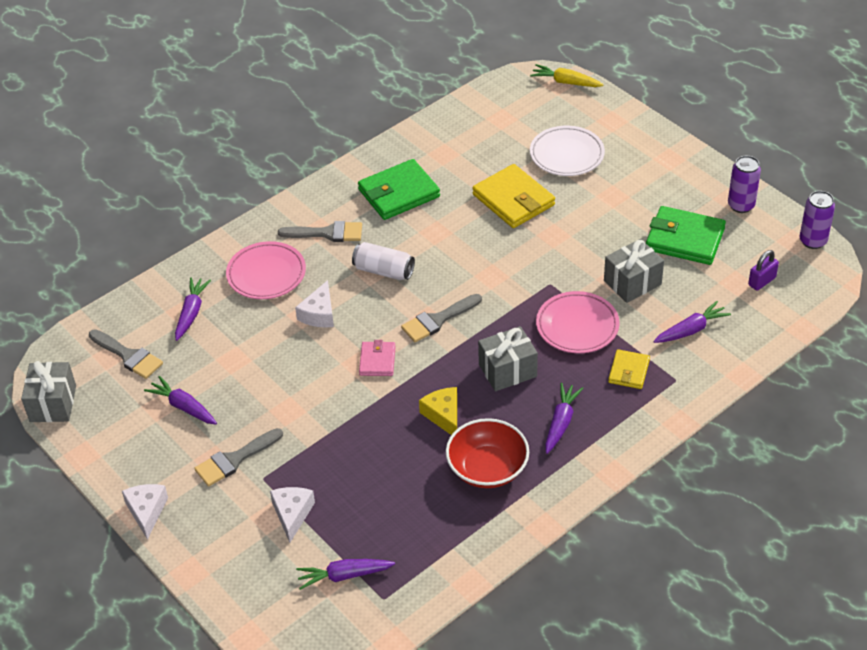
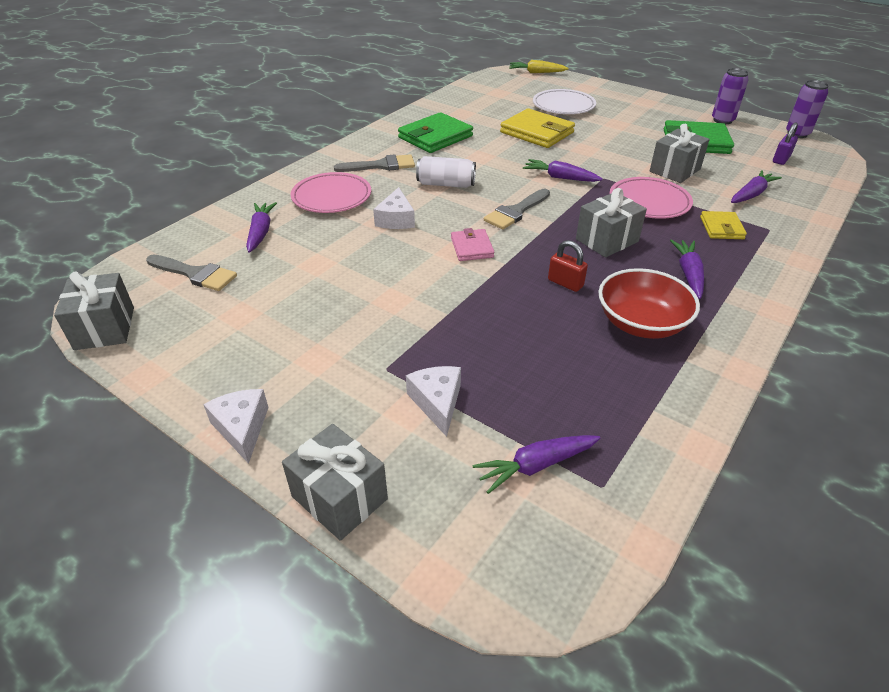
camera: 15 degrees left, 5 degrees down
(184, 407) = (269, 311): purple carrot -> purple carrot (560, 177)
(203, 575) = (339, 498): none -> grey gift
(234, 459) = (345, 354): grey brush -> none
(444, 415) = (565, 283): yellow cheese -> red padlock

